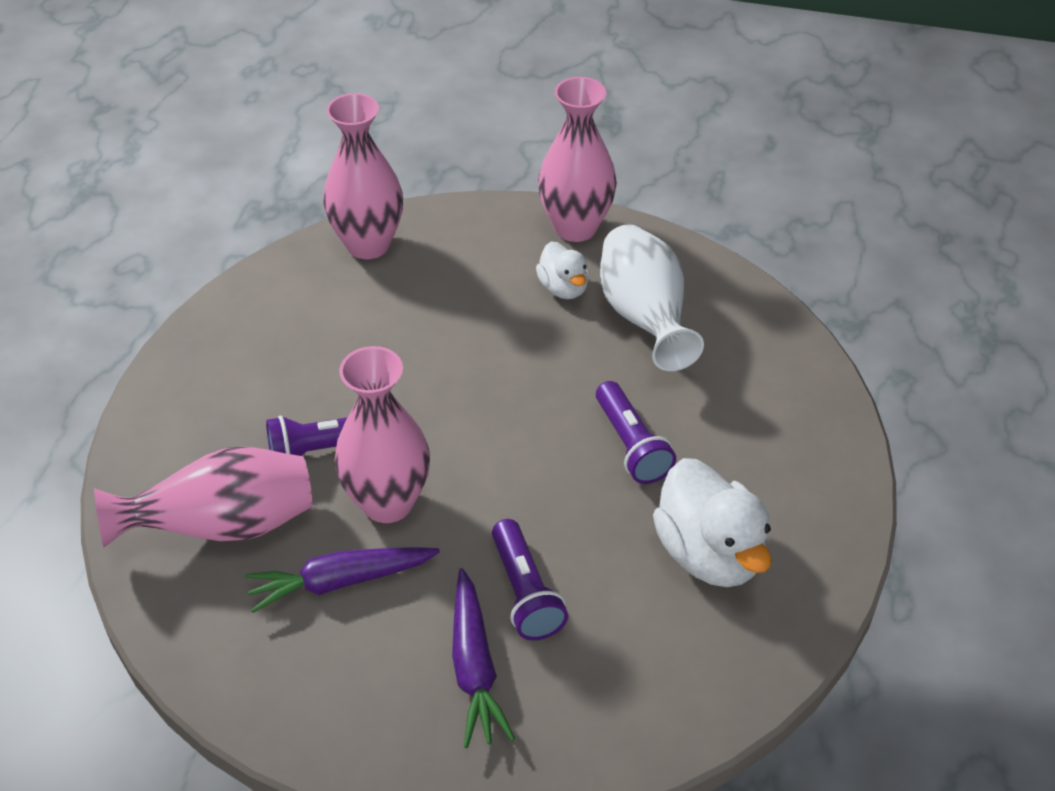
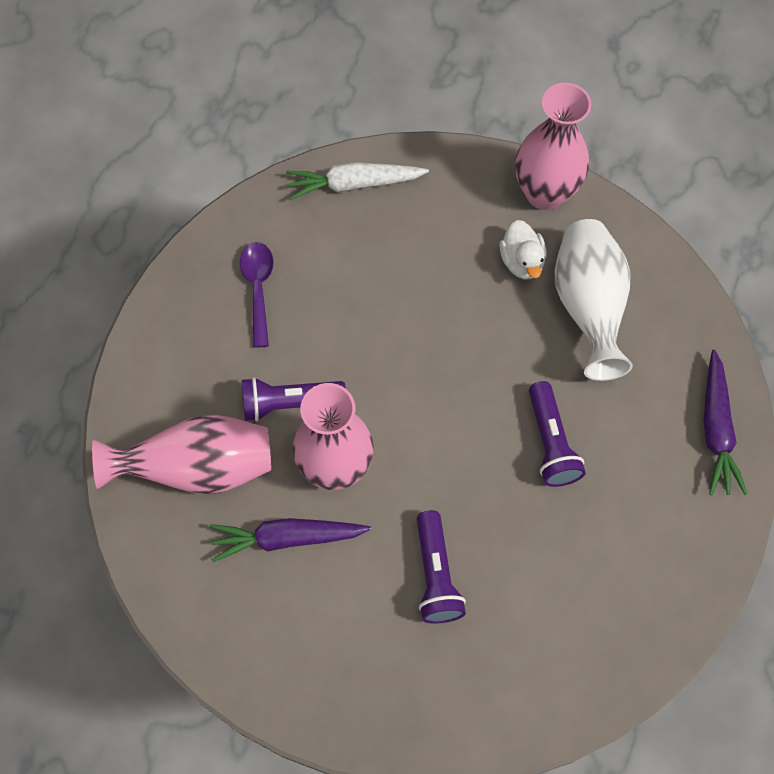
camera: 10 degrees right, 20 degrees up
(274, 348) = (258, 288): none -> purple spoon
(368, 245) = (354, 184): pink vase -> white carrot
(474, 667) = (384, 638): purple carrot -> purple carrot (716, 430)
(709, 553) = (596, 563): white duck -> none

